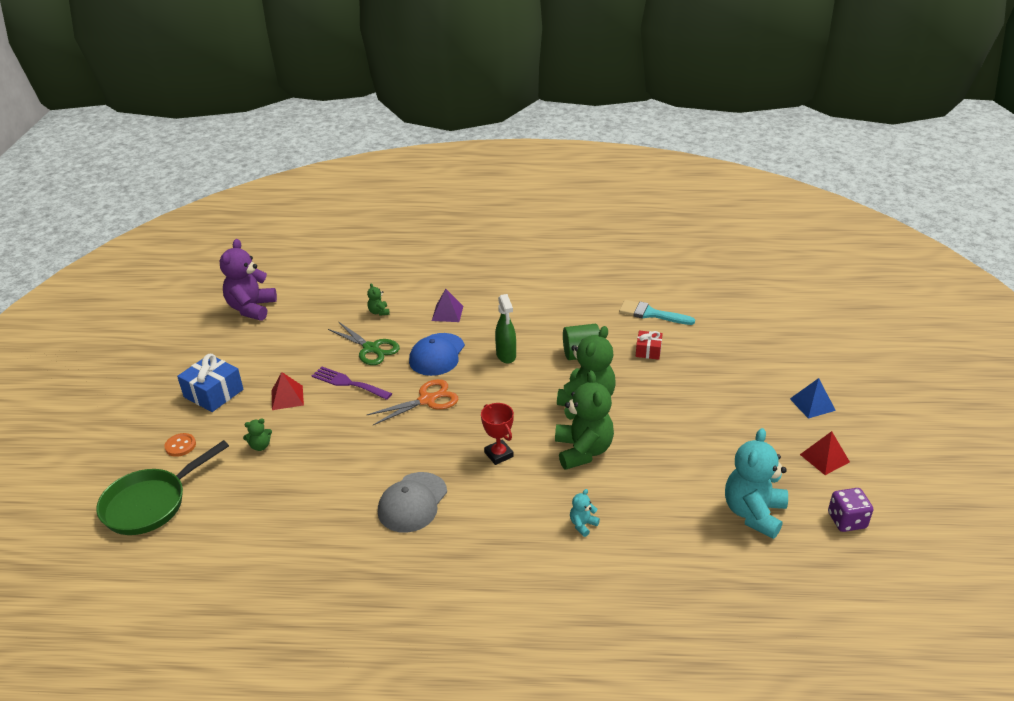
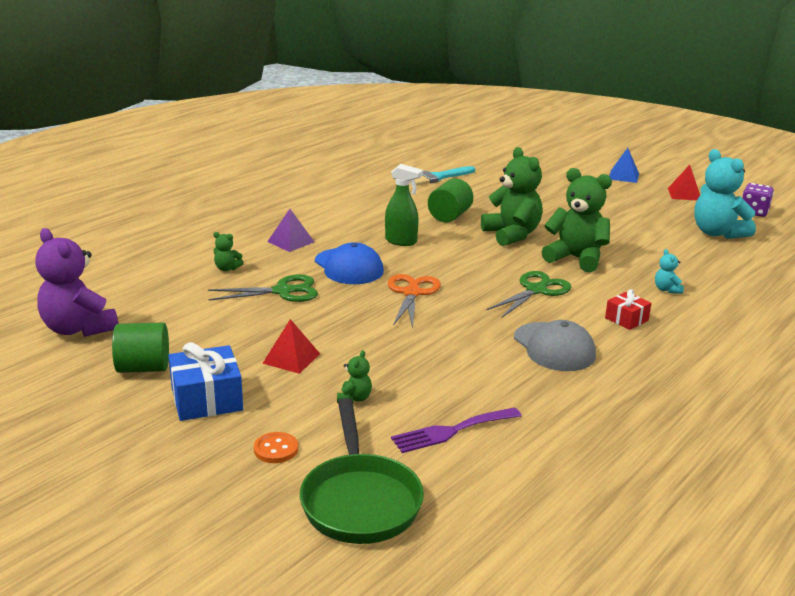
camera: 55 degrees left, 10 degrees down
(228, 353) = (143, 368): none -> green cylinder
(348, 383) = (321, 320): purple fork -> purple fork (452, 431)
(498, 454) = (536, 290): red trophy -> green scissors
(648, 351) = (483, 195): red gift -> red gift (626, 319)

